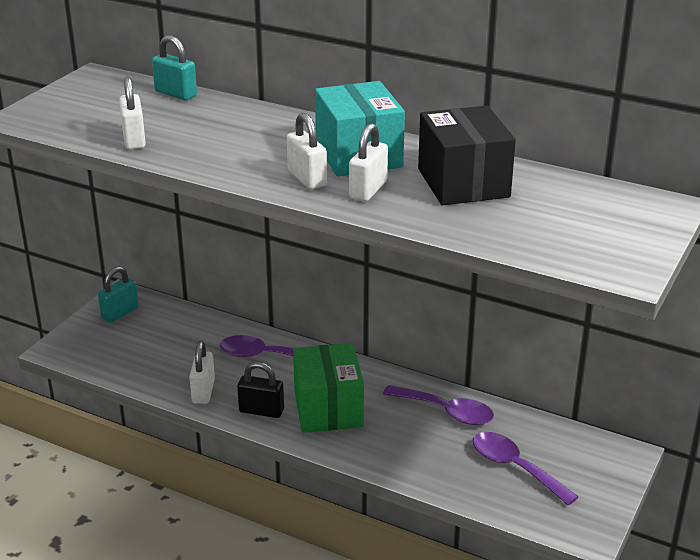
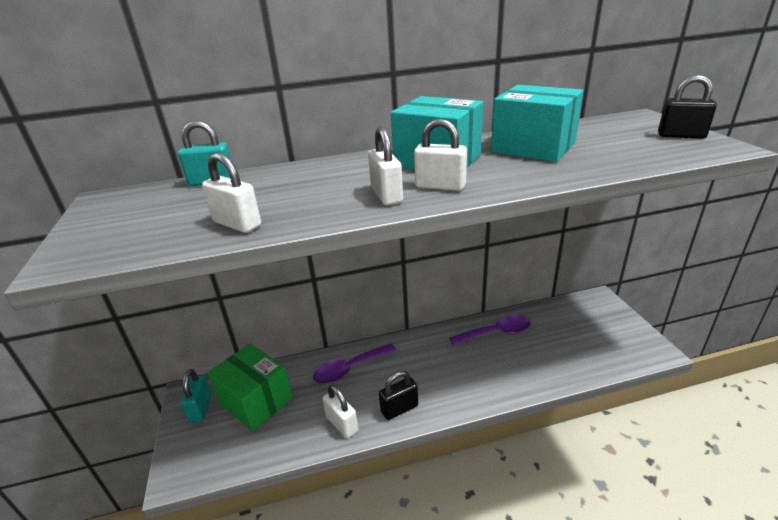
camera: 40 degrees left, 0 degrees up
(328, 408) = (435, 376): green box -> green box (256, 400)
(368, 190) = (495, 174): white padlock -> white padlock (386, 195)
(463, 183) = (533, 147): black box -> turquoise box
(514, 467) = (573, 340): purple spoon -> none
(627, 242) = (681, 136): none -> black padlock

